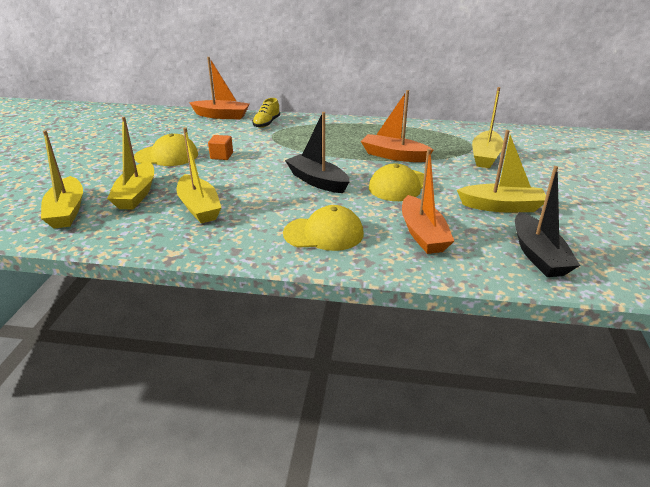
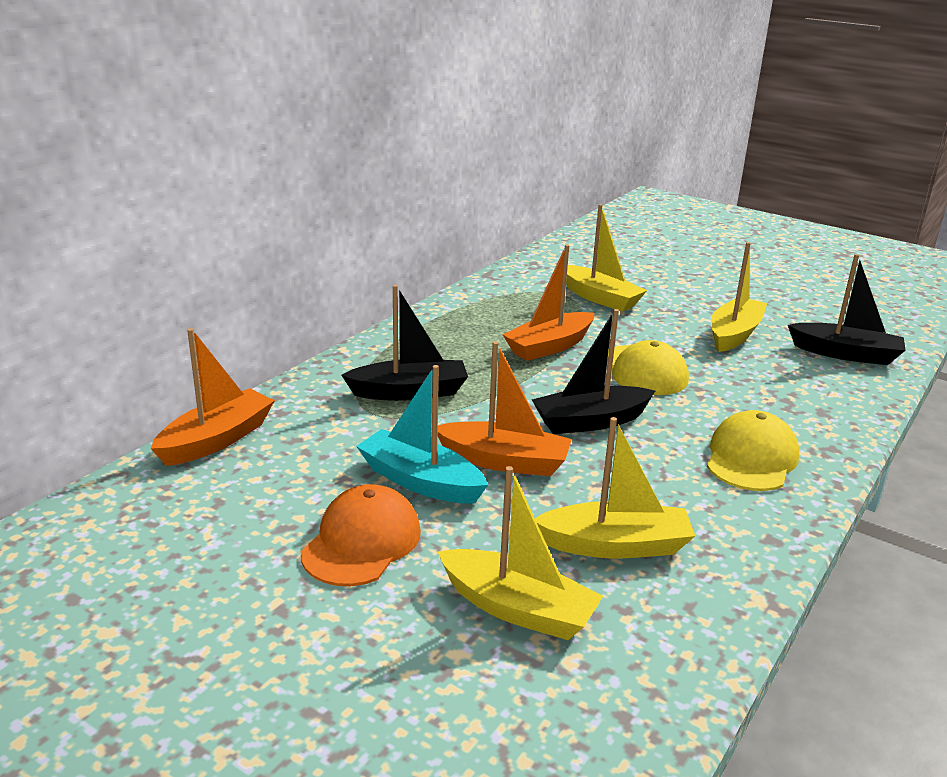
camera: 65 degrees left, 5 degrees down
(67, 211) = (537, 717): yellow boat -> none
(167, 156) = (361, 542): yellow cap -> orange cap
(221, 156) = (420, 481): orange cube -> turquoise boat
(266, 123) = (315, 405): yellow shoe -> none
(299, 136) = (409, 392): none -> black boat
(423, 234) = (779, 396): orange boat -> orange boat (504, 461)

